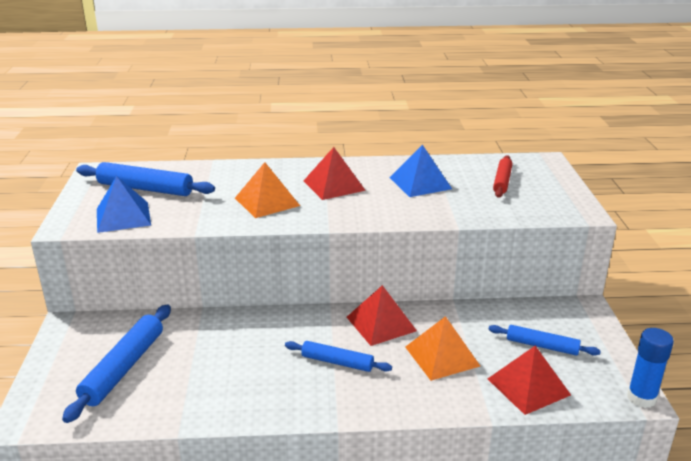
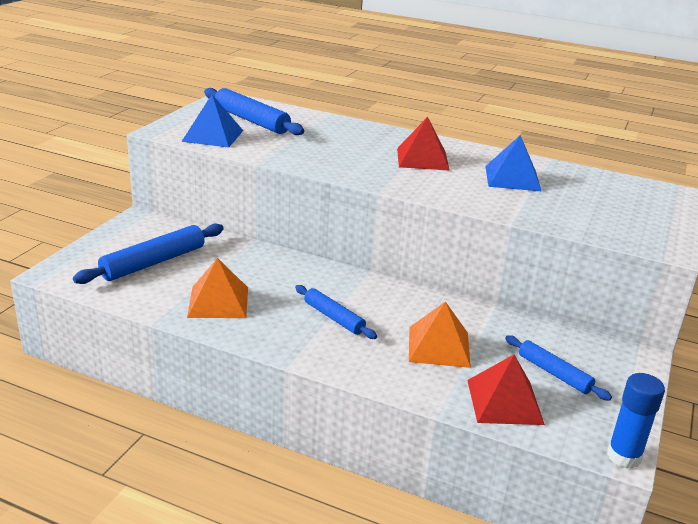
camera: 25 degrees right, 0 degrees up
(267, 201) = (346, 155): orange pyramid -> orange pyramid (218, 302)
(381, 323) = (404, 301): red pyramid -> none
(502, 181) = (605, 199): red rolling pin -> none

